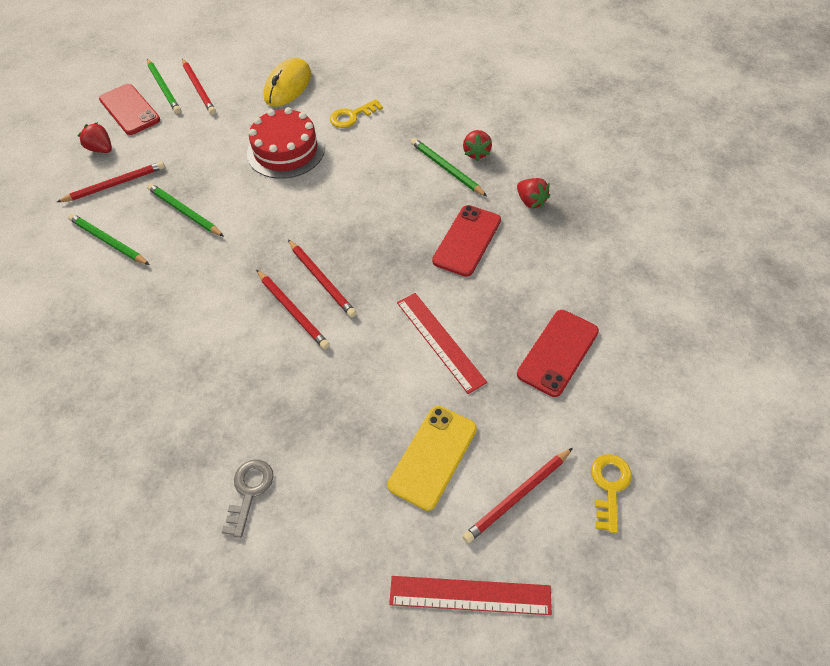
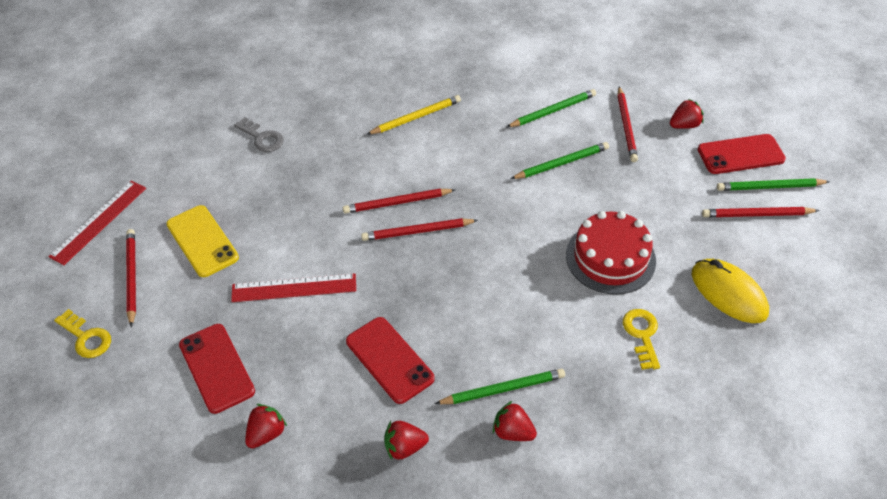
camera: 115 degrees right, 5 degrees down
(156, 350) = (416, 117): none -> yellow pencil
(584, 285) = (266, 433): none -> red strawberry

